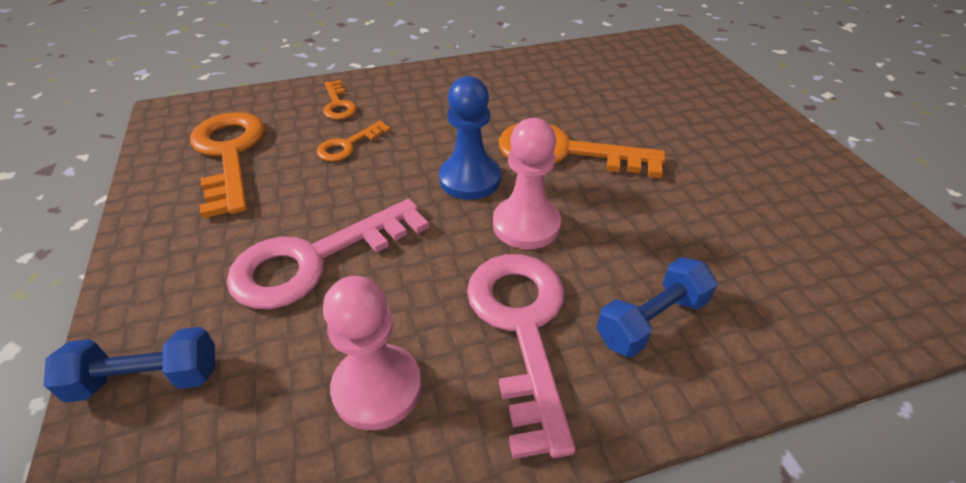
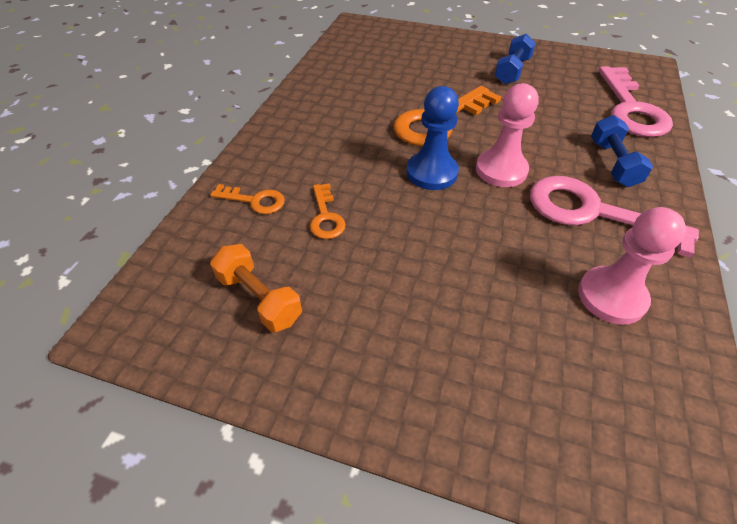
camera: 55 degrees left, 5 degrees up
(147, 379) = (539, 435): blue dumbbell -> blue dumbbell (512, 71)
(229, 154) = (259, 298): orange key -> orange dumbbell
(315, 260) = (462, 286): pink key -> pink key (631, 109)

